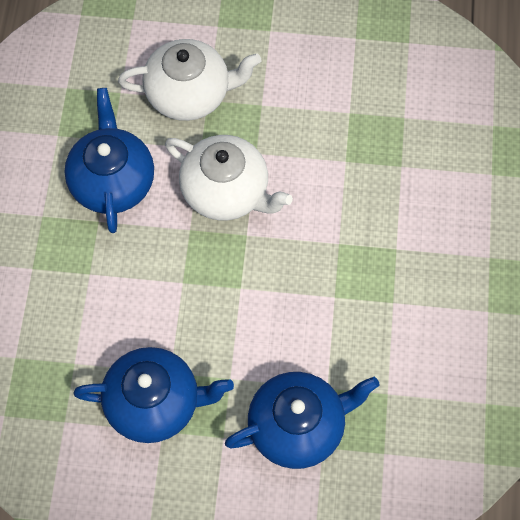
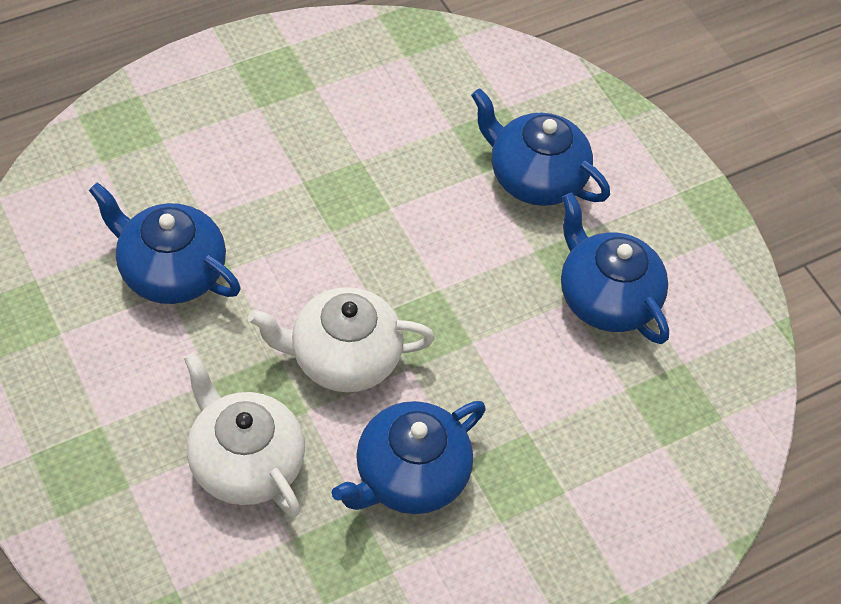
camera: 130 degrees left, 10 degrees down
(226, 191) = (343, 357): white teapot -> white teapot turned 90 degrees counterclockwise
(366, 123) = (170, 271): none -> blue teapot

